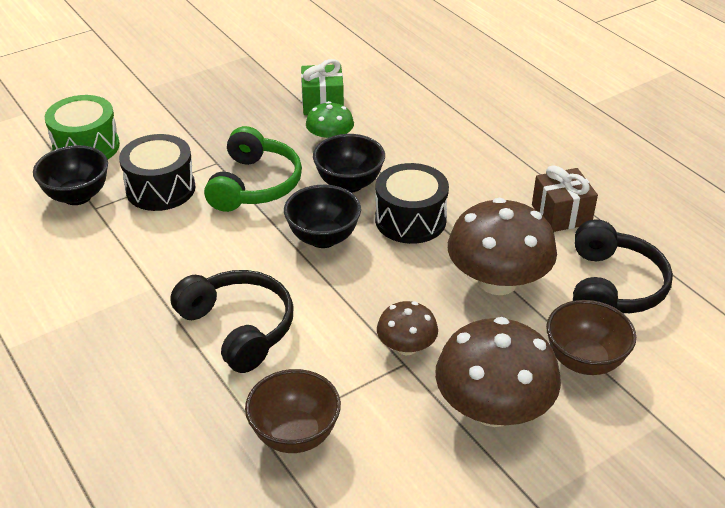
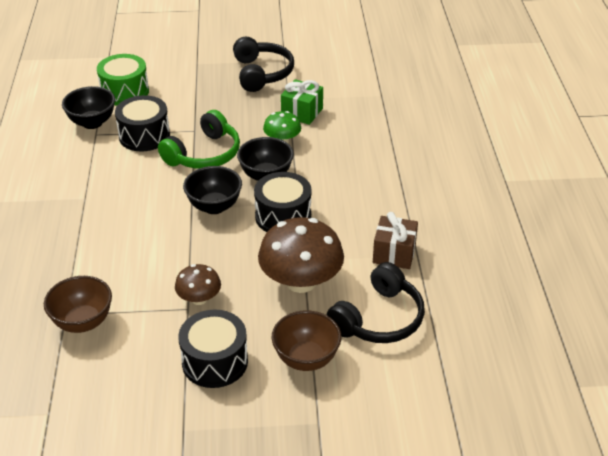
camera: 30 degrees right, 0 degrees up
(238, 328) = (110, 243): black headphones -> black headphones (261, 73)
(493, 409) = (215, 361): brown mushroom -> black drum

